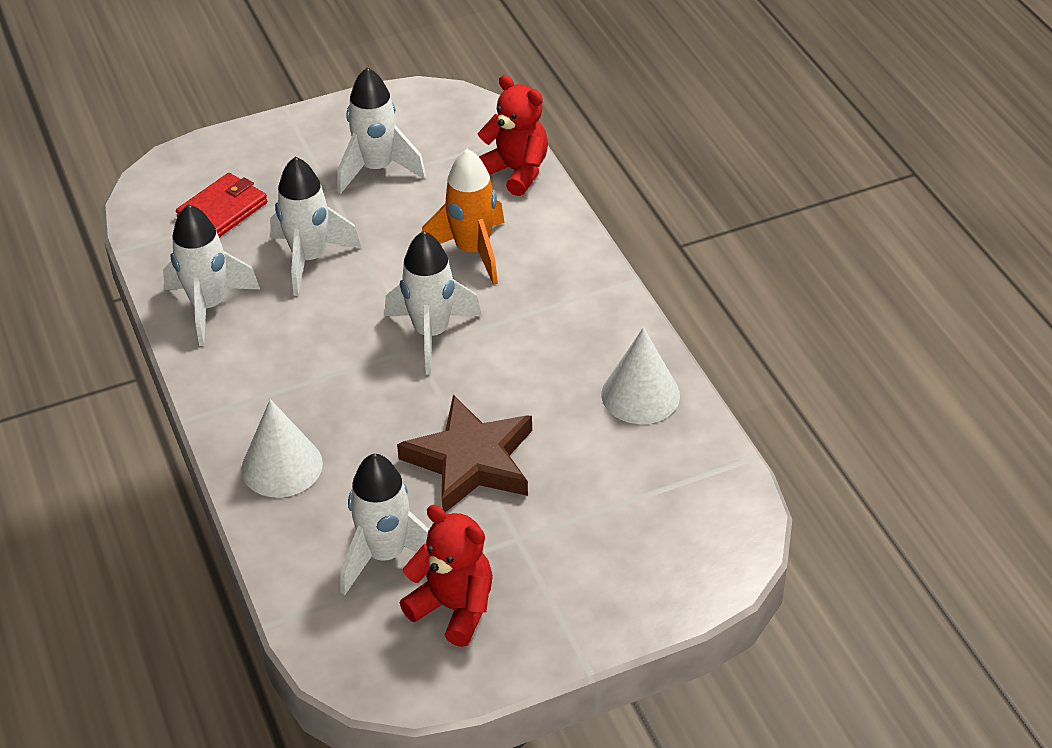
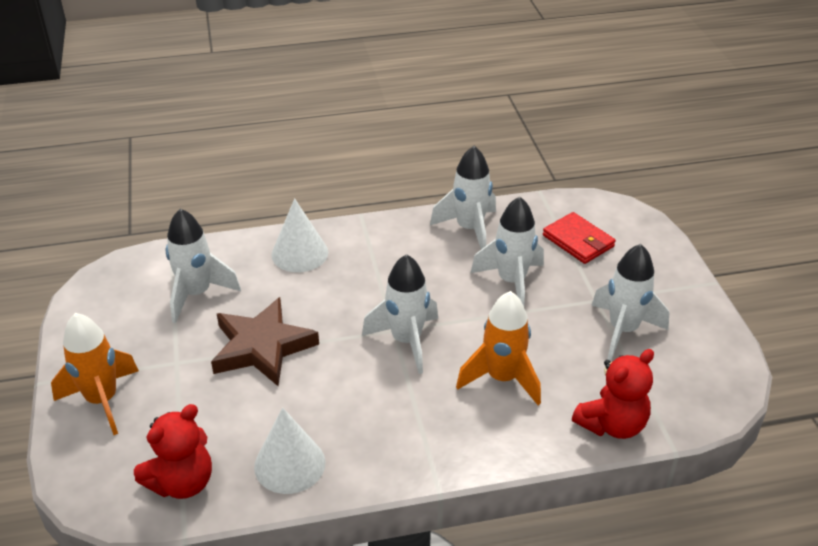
camera: 100 degrees right, 5 degrees down
(454, 608) = (134, 321): red teddy bear -> red teddy bear (182, 482)
(600, 591) = (102, 400): none -> orange rocket

